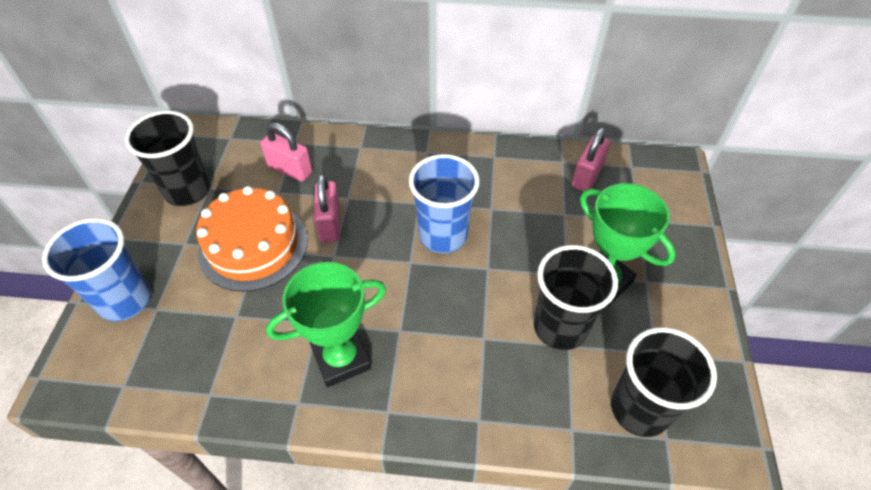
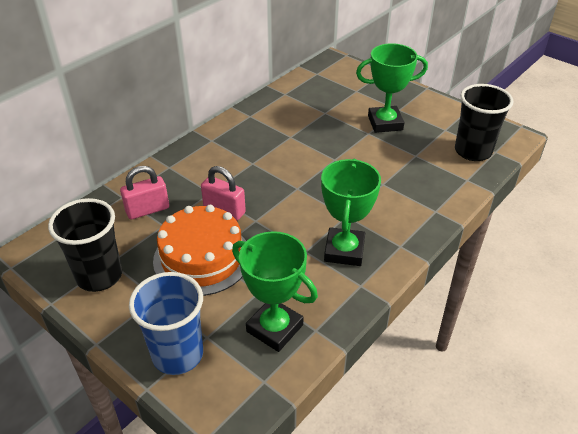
camera: 55 degrees left, 10 degrees down
(193, 357) = (274, 328): none -> green trophy
(443, 235) = (290, 165): blue cup -> none
(560, 327) = (401, 152): black cup -> none
(587, 176) = (306, 91): pink padlock -> none

